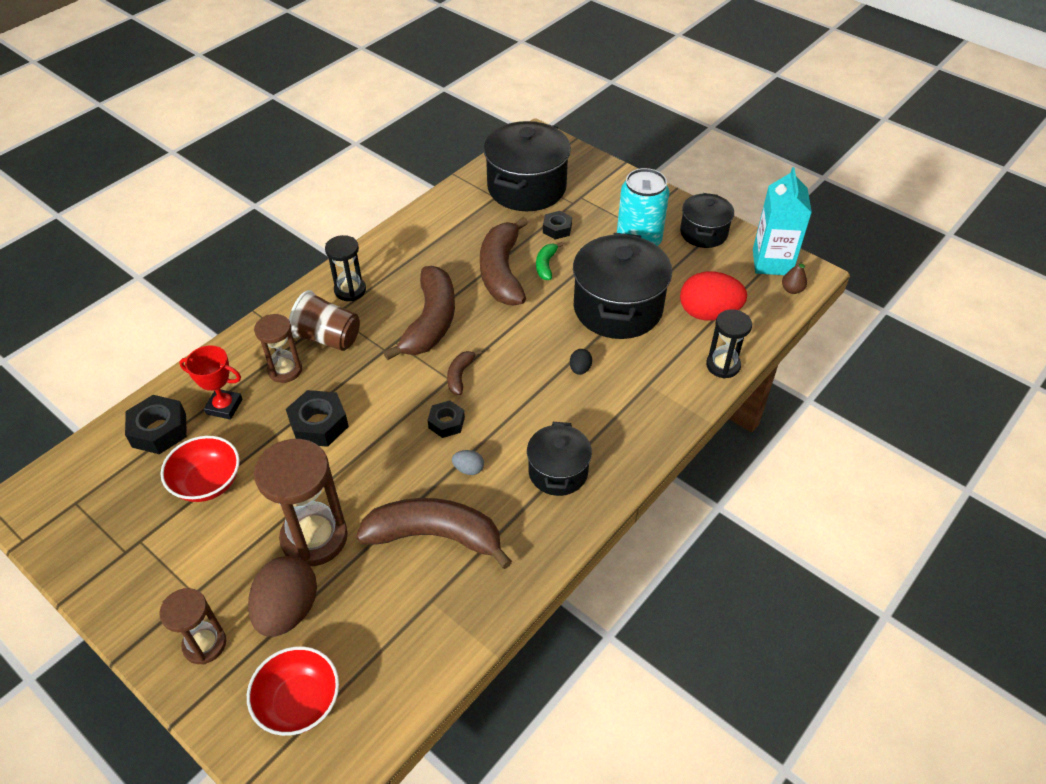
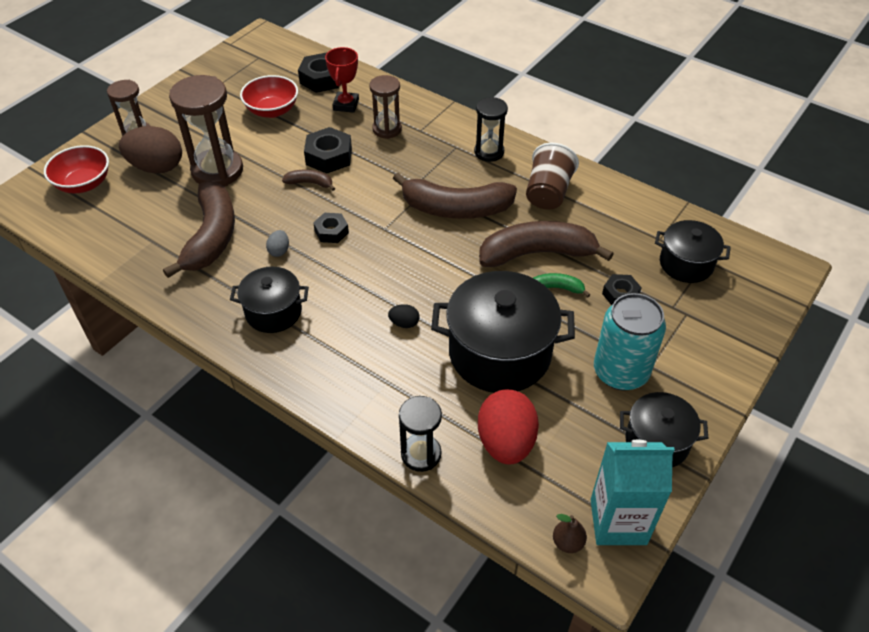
camera: 85 degrees right, 0 degrees up
(328, 338) = (427, 147): brown cup -> brown cup (548, 193)
(460, 375) = (388, 235): brown banana -> brown banana (310, 183)
(526, 187) = (686, 264): black pot -> black pot, size x0.58

